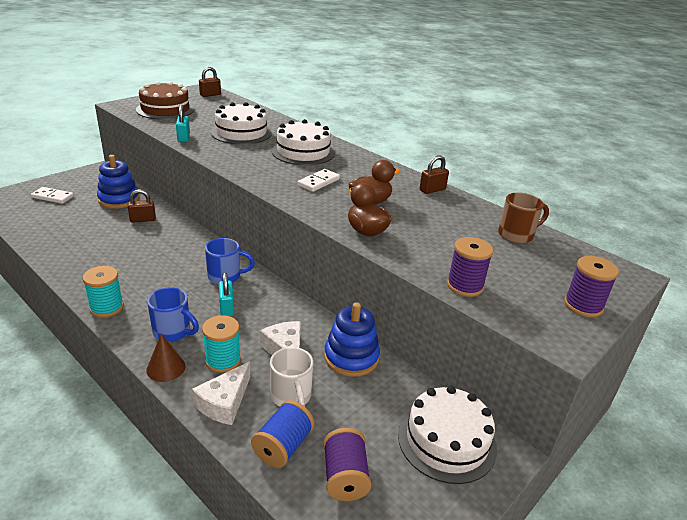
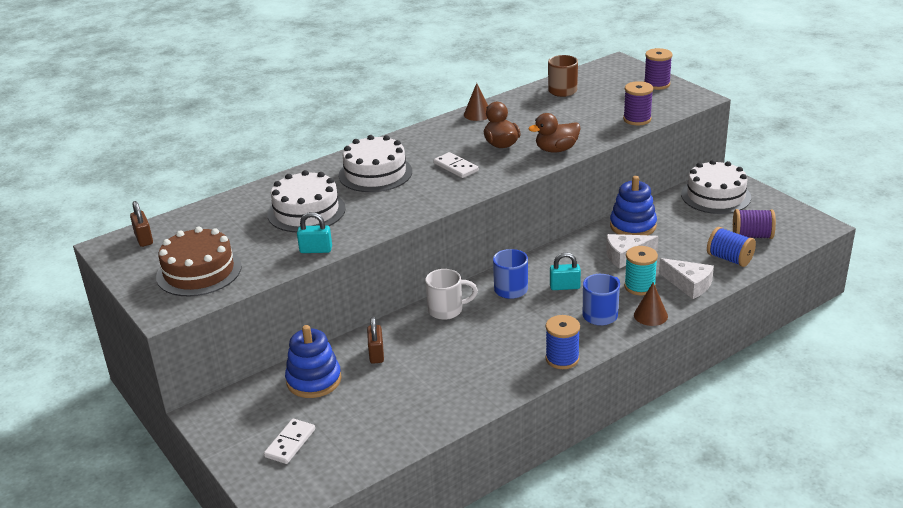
camera: 75 degrees left, 0 degrees up
(107, 307) = (562, 359): turquoise spool -> blue spool
(291, 396) = (680, 254): white mug -> white mug (447, 310)
(432, 190) = (477, 114): brown padlock -> brown cone

